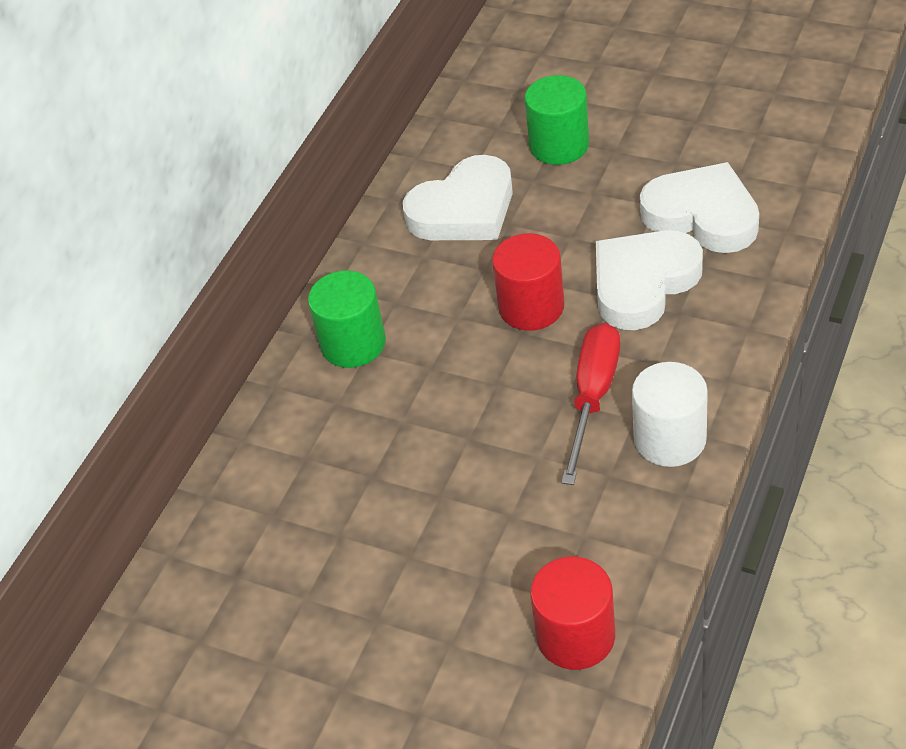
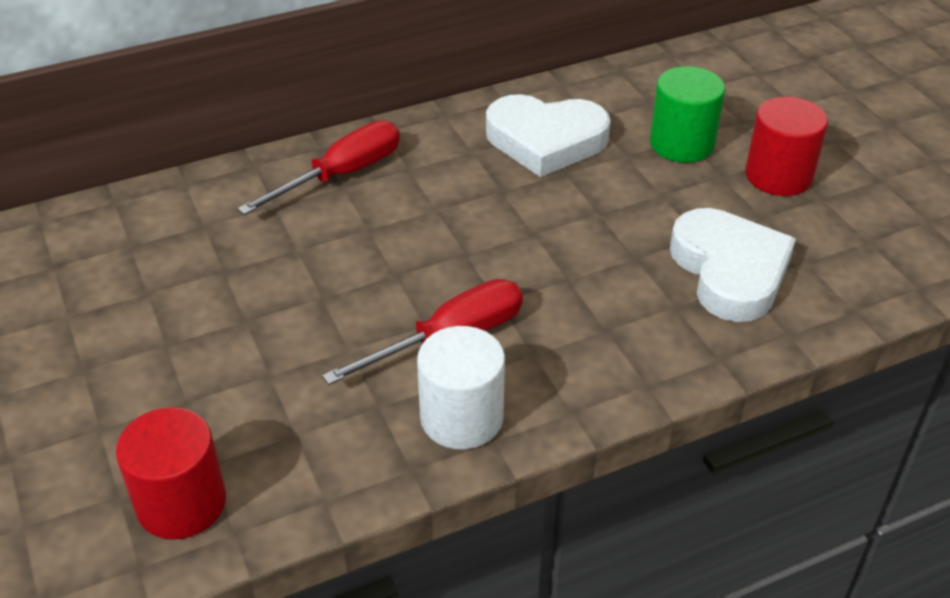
camera: 35 degrees right, 5 degrees down
(353, 343) = (341, 175): green cylinder -> red screwdriver
(531, 307) = (497, 240): red cylinder -> red cylinder (778, 176)
(643, 283) = (607, 286): white heart -> none

